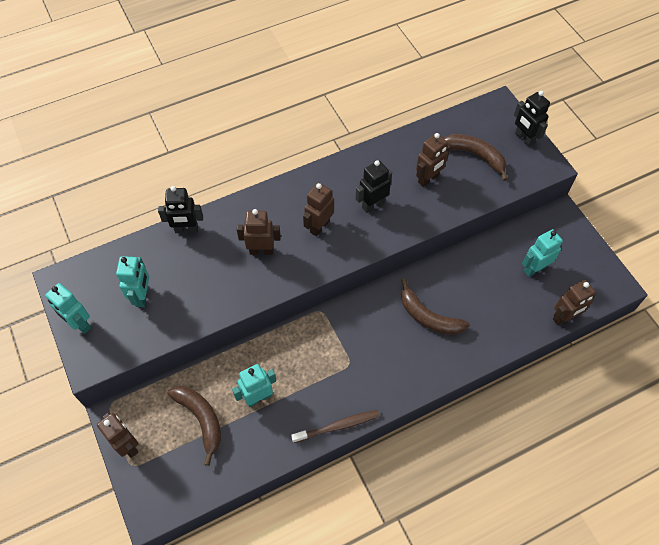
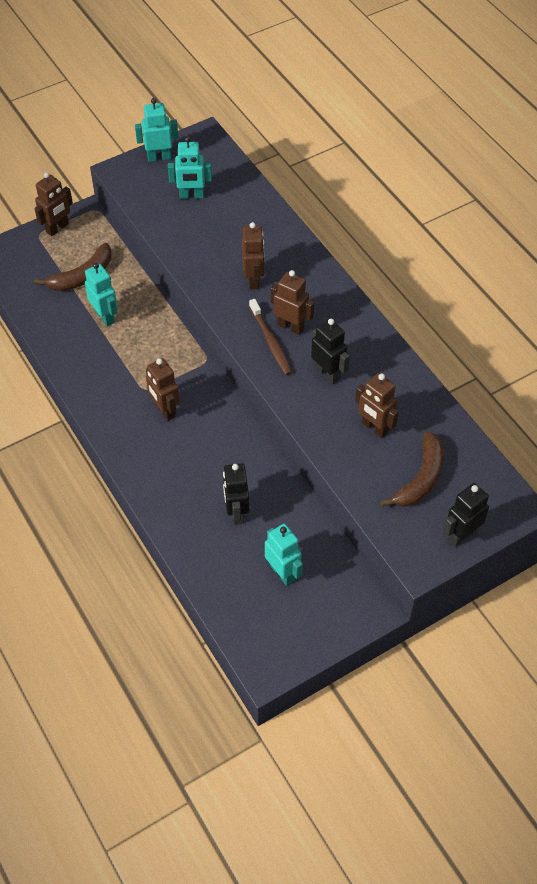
camera: 85 degrees right, 5 degrees down
(79, 324) = (159, 157): turquoise robot -> turquoise robot turned 45 degrees clockwise
(186, 229) = (273, 217): black robot -> black robot (236, 512)
(338, 426) = (75, 383): brown toothbrush -> brown toothbrush (270, 342)
(428, 317) = (206, 460): brown banana -> none
(564, 318) = (215, 603): brown robot -> brown robot (165, 410)

